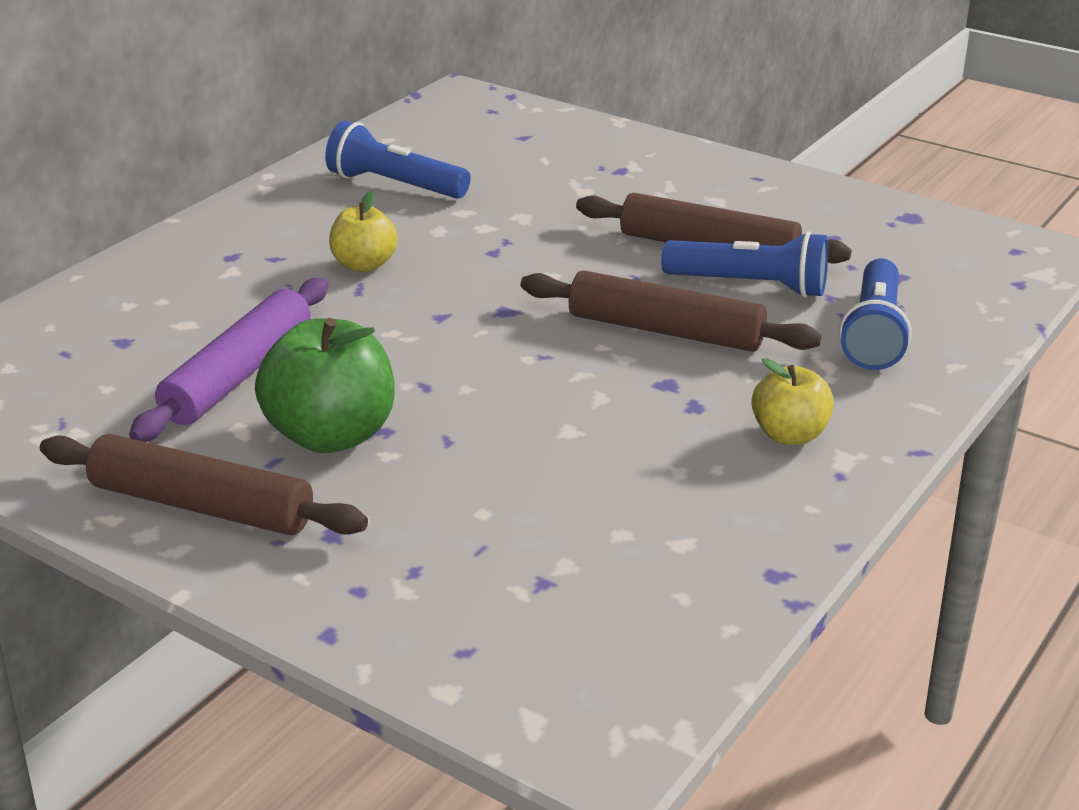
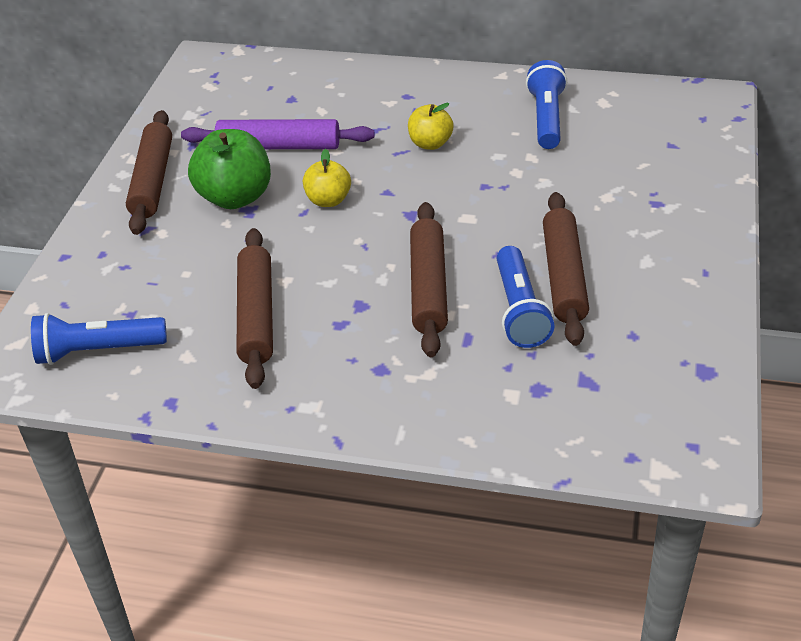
camera: 70 degrees right, 10 degrees up
(631, 466) = (257, 315): none -> brown rolling pin
(789, 435) = (327, 374): yellow apple -> yellow apple (328, 200)
(874, 334) = (489, 388): blue flashlight -> blue flashlight (98, 351)

